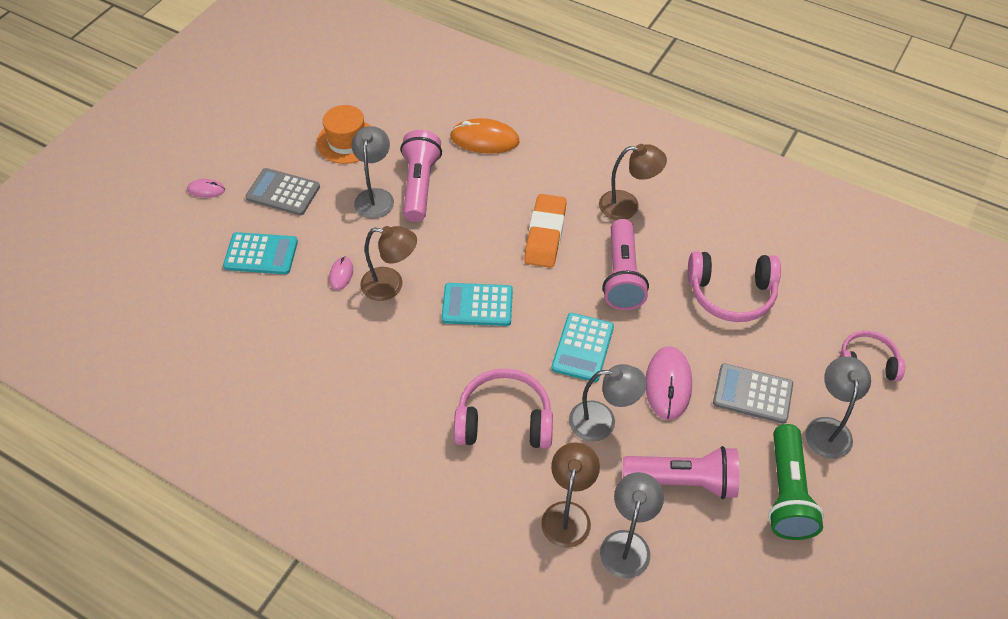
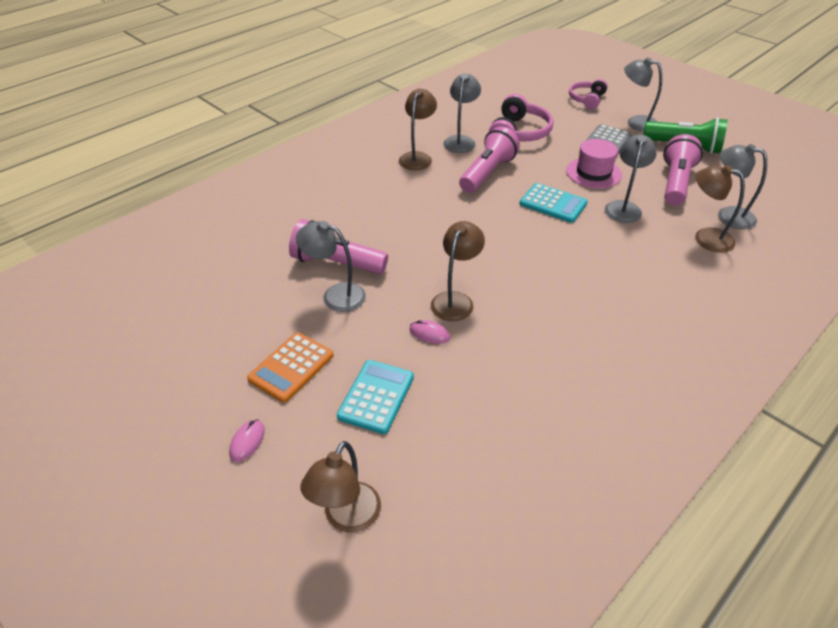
camera: 75 degrees left, 10 degrees down
(147, 264) = (347, 518): none -> brown lamp
(283, 192) = (291, 367): grey calculator -> orange calculator
(347, 141) = (244, 306): orange hat -> none
(477, 305) = (495, 250): turquoise calculator -> none
(484, 139) = (300, 215): orange mouse -> none
(504, 421) = (619, 255): pink headphones -> none
(545, 234) = (430, 201): orange eraser -> none
(622, 276) = (487, 173): pink flashlight -> pink flashlight turned 75 degrees counterclockwise
(668, 384) = (593, 173): pink mouse -> pink hat
(683, 238) = (461, 141): none -> grey lamp

